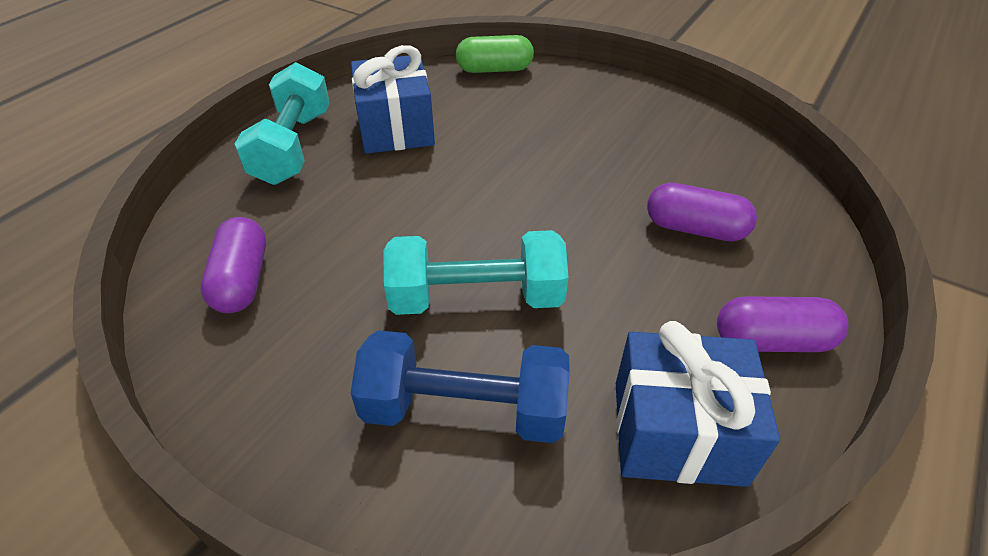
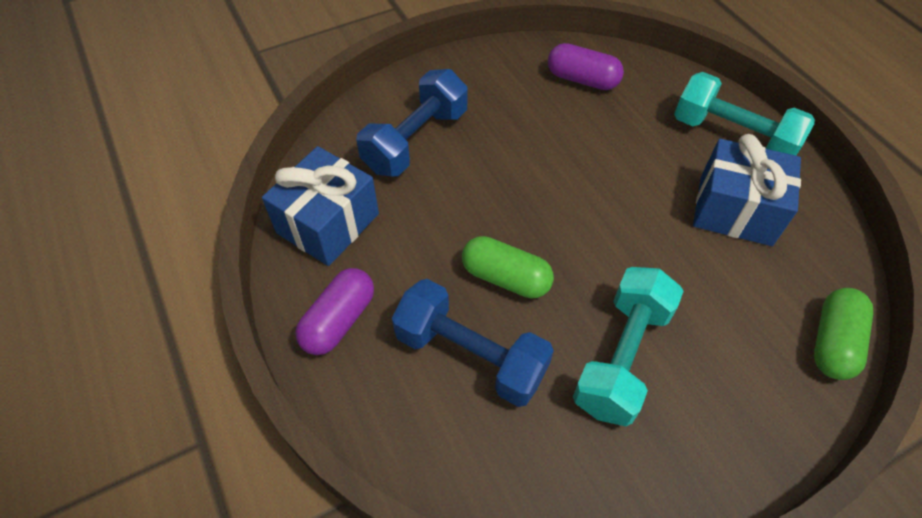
camera: 120 degrees right, 10 degrees up
(476, 298) = (493, 179): turquoise dumbbell -> turquoise dumbbell (621, 357)
(596, 237) = (506, 277): none -> green capsule
(695, 229) = (470, 355): purple capsule -> blue dumbbell

